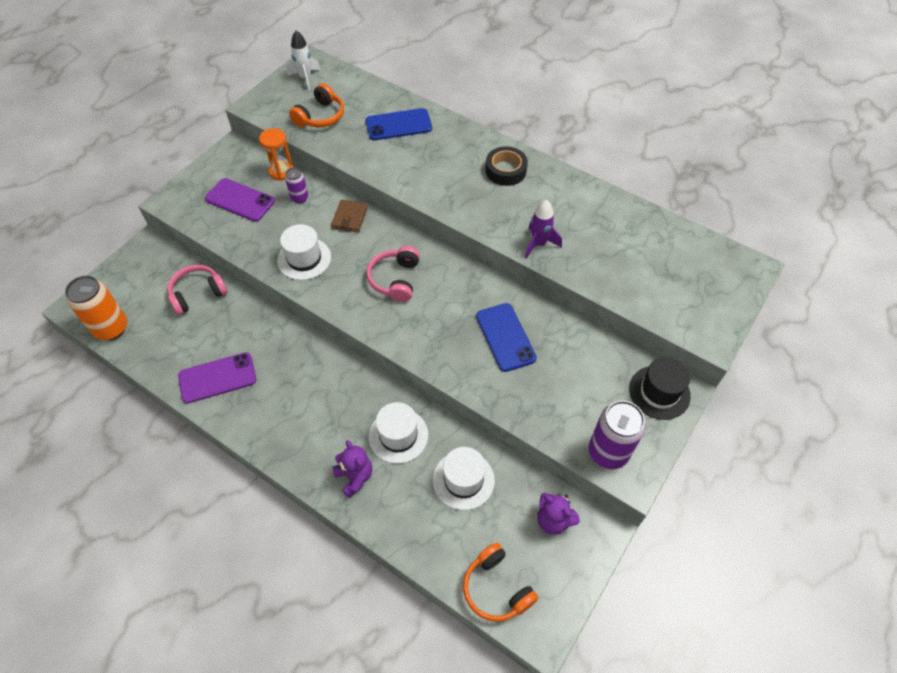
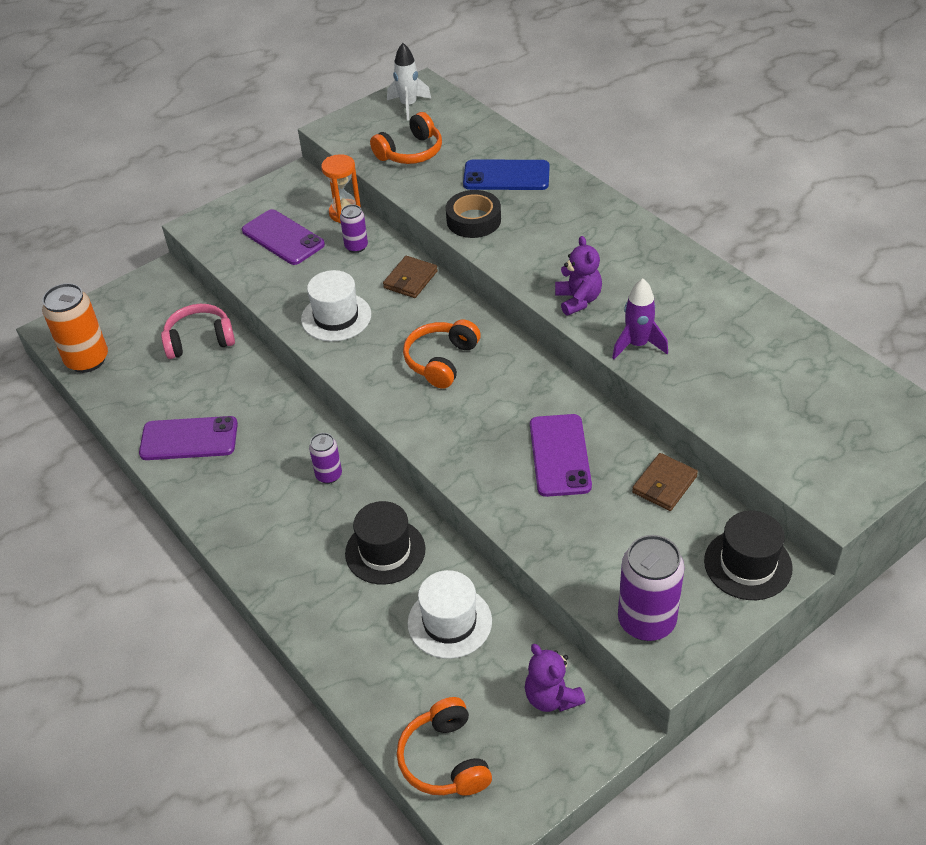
camera: 20 degrees right, 10 degrees down
(336, 384) = (329, 475): none -> purple can
(355, 477) = (313, 587): purple teddy bear -> purple teddy bear (578, 300)
(395, 279) = (441, 361): pink headphones -> orange headphones
(398, 435) = (385, 551): white hat -> black hat
(505, 170) = (627, 250): black tape -> black tape (473, 220)
(505, 337) = (559, 455): blue phone -> purple phone
(584, 344) = (664, 484): none -> brown wallet

